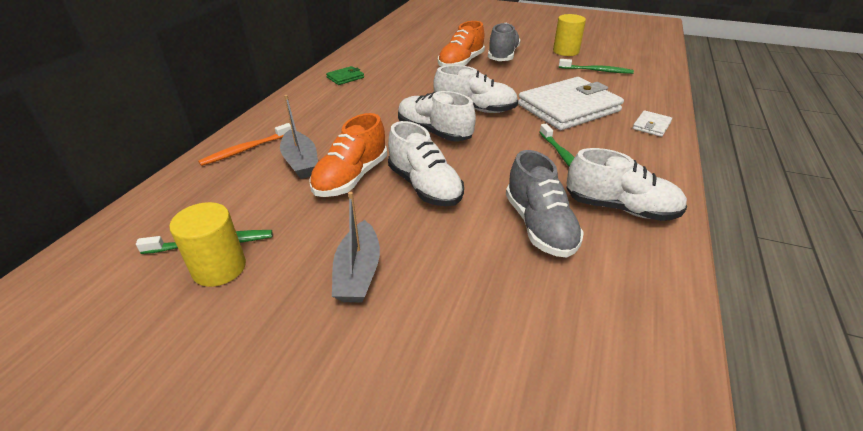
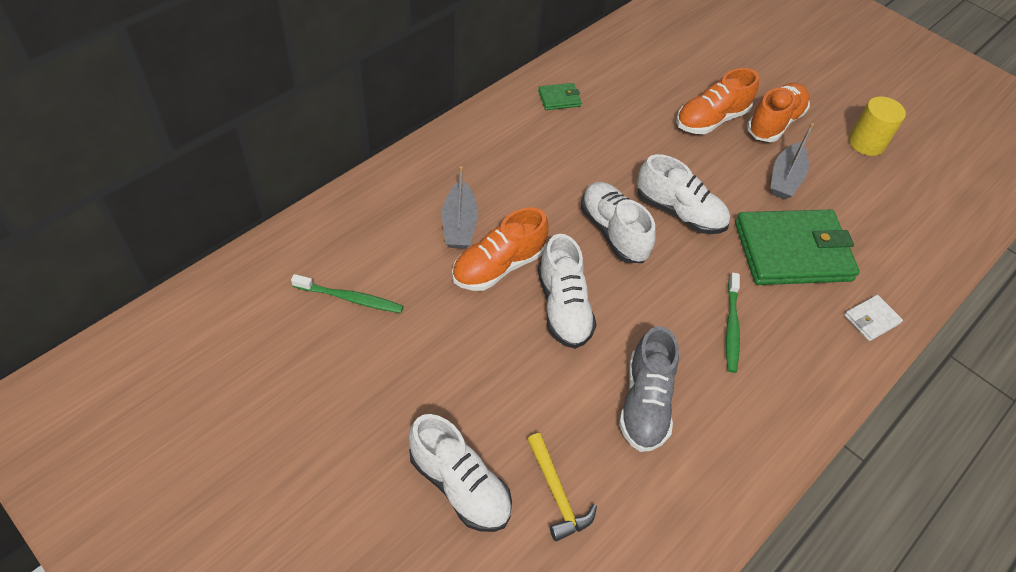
camera: 20 degrees right, 15 degrees up
(219, 268) = (349, 329): yellow cylinder -> none
(246, 149) = (414, 184): orange toothbrush -> none
(358, 272) = (457, 383): grey boat -> grey boat (785, 178)
(503, 56) = (774, 123): grey shoe -> orange shoe
(514, 327) = (557, 493): none -> yellow hammer
(568, 108) = (792, 251): white wallet -> green wallet
(596, 71) = (879, 197): green toothbrush -> none
(620, 208) = (741, 417): white shoe -> white shoe (459, 485)

